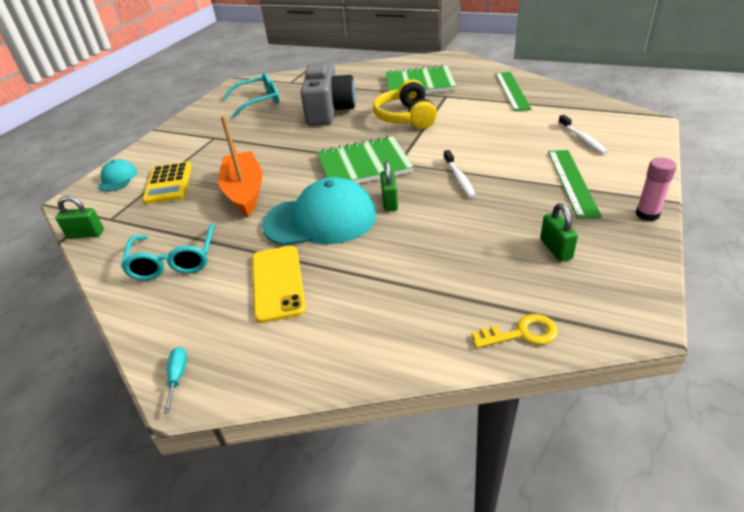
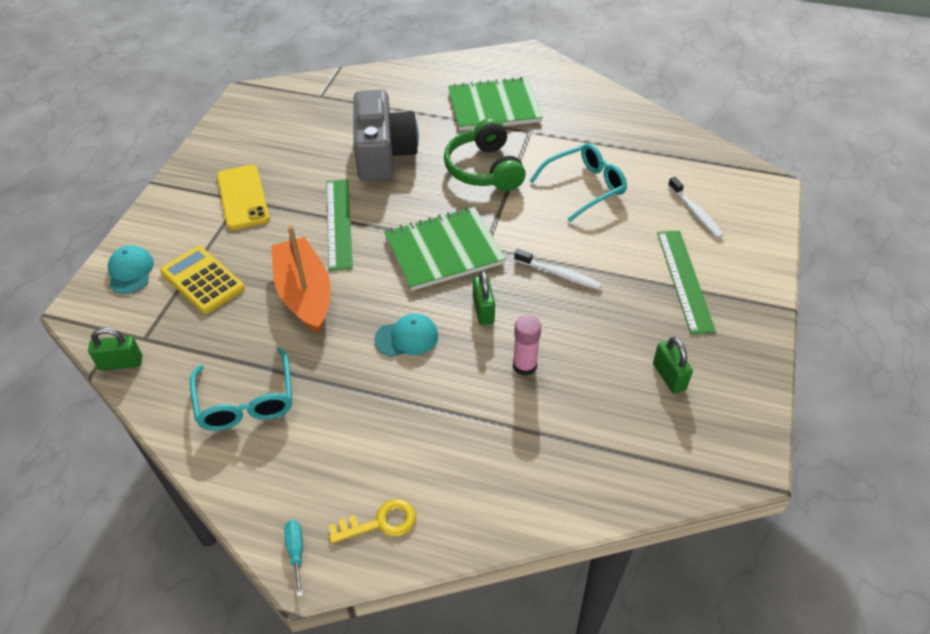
camera: 10 degrees left, 10 degrees up
(168, 183) = (202, 280): yellow calculator -> yellow calculator turned 150 degrees clockwise
(258, 101) = (283, 133): turquoise glasses -> turquoise glasses (584, 187)
(278, 283) = (376, 429): yellow phone -> yellow phone (243, 197)
(320, 219) = (407, 338): turquoise cap -> turquoise cap, size x0.49
(406, 117) = (484, 169): yellow headphones -> green headphones
(459, 179) = (559, 274): white toothbrush -> white toothbrush turned 45 degrees counterclockwise
(512, 90) = (611, 124): green ruler -> green ruler (338, 223)
(521, 333) = (638, 484): yellow key -> yellow key (380, 523)
(647, 214) = (762, 327): pink glue stick -> pink glue stick (524, 366)

